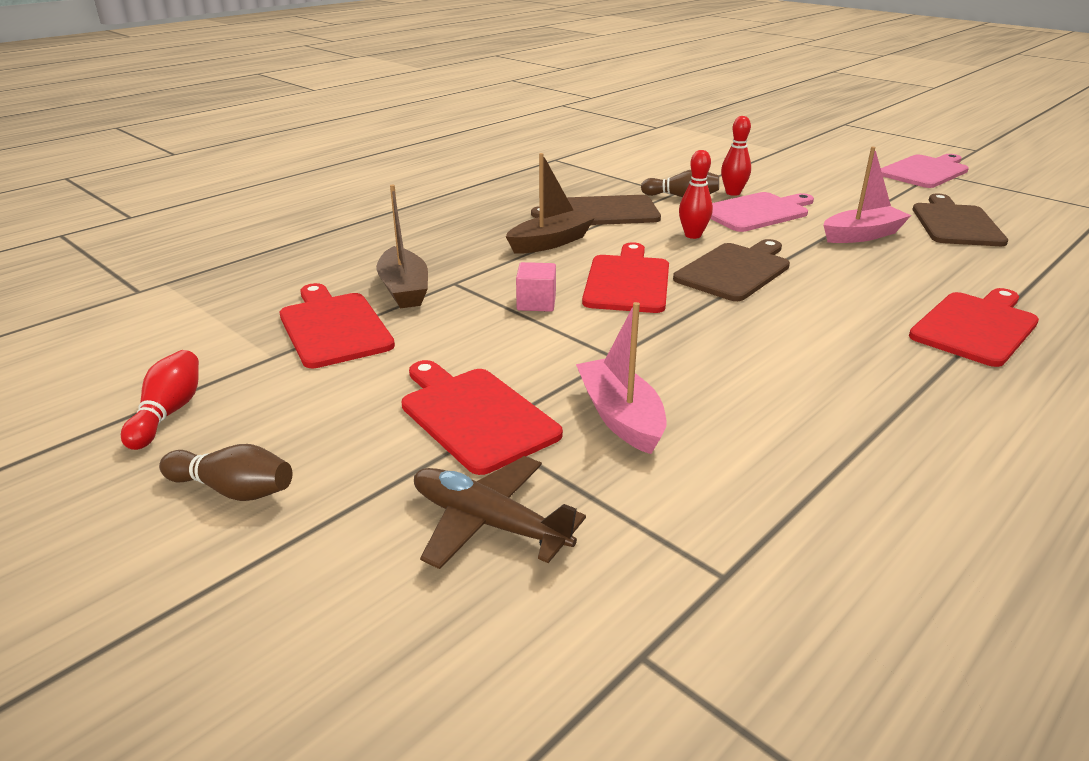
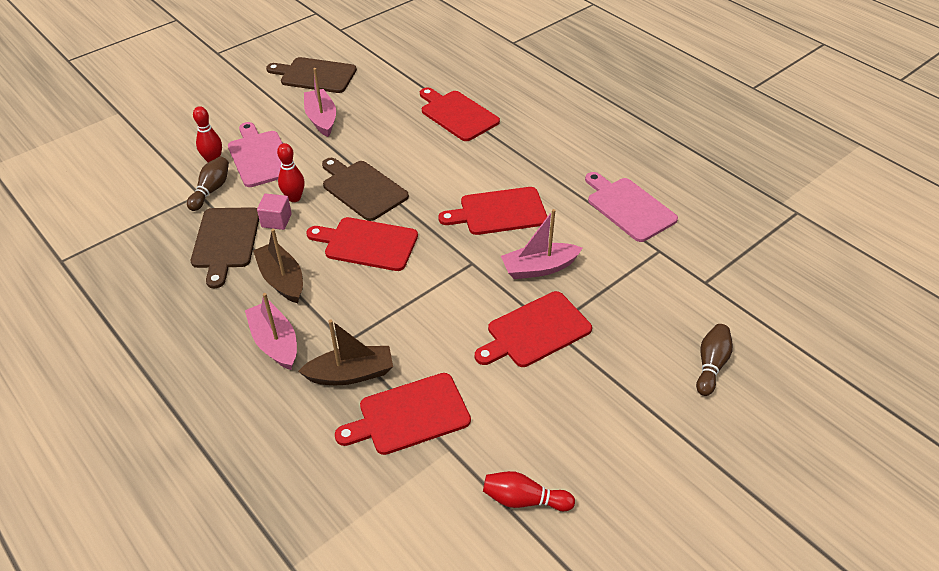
camera: 85 degrees left, 15 degrees up
(233, 490) = (607, 442): brown bowling pin -> brown bowling pin (711, 365)
(454, 248) = (275, 342): none -> pink boat
(488, 523) = (630, 327): brown plane -> none
(536, 303) = (391, 295): pink cube -> pink cube (276, 220)
(744, 375) = (499, 212): none -> red cutting board
(925, 171) = (211, 56): pink cutting board -> pink cutting board (628, 207)

